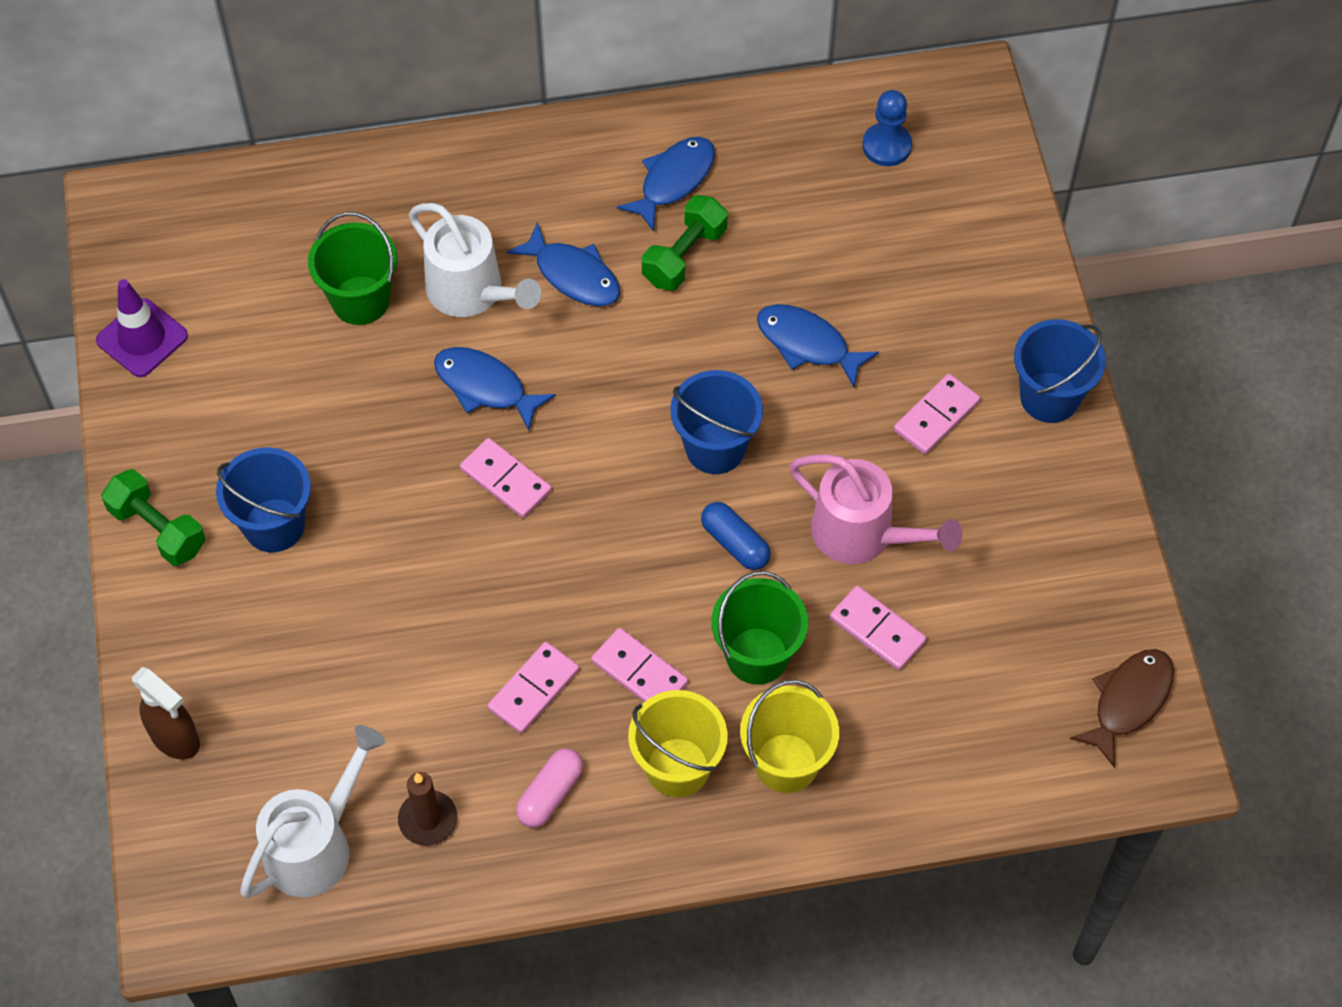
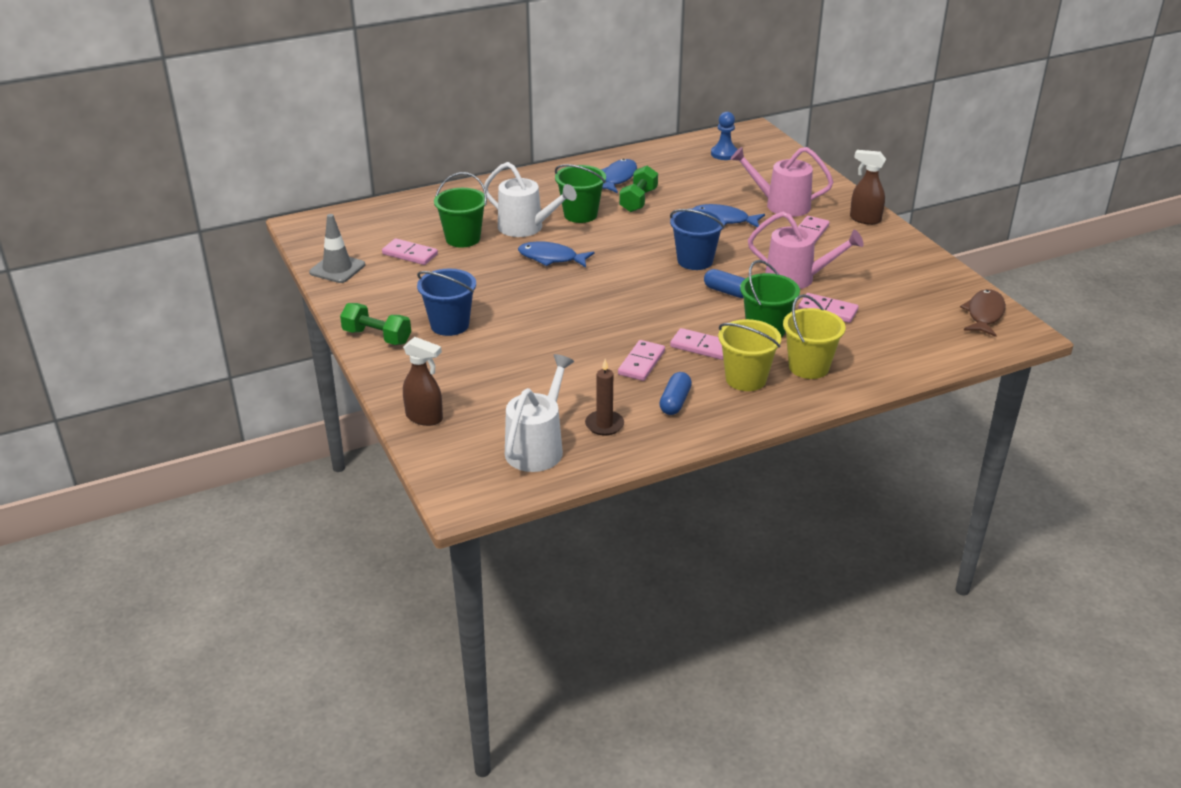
camera: 15 degrees left, 25 degrees down
(142, 338) = (337, 269): purple traffic cone -> grey traffic cone
(505, 480) = (581, 289): pink domino -> pink domino (410, 254)
(550, 794) = (675, 402): pink capsule -> blue capsule
(573, 275) = (580, 214): blue fish -> green bucket
(923, 323) = (781, 205): none -> pink watering can
(1049, 397) = (864, 219): blue bucket -> brown spray bottle

